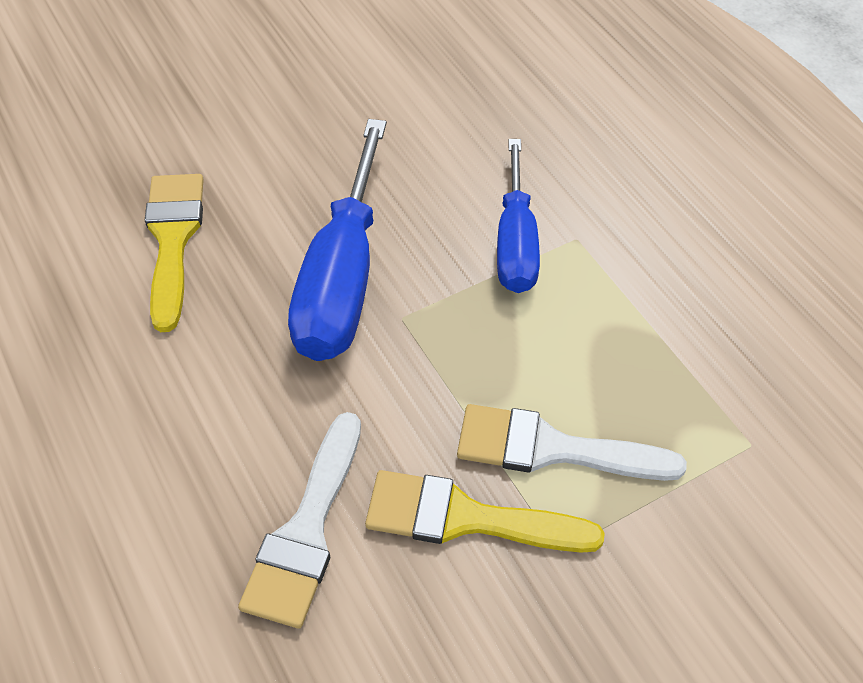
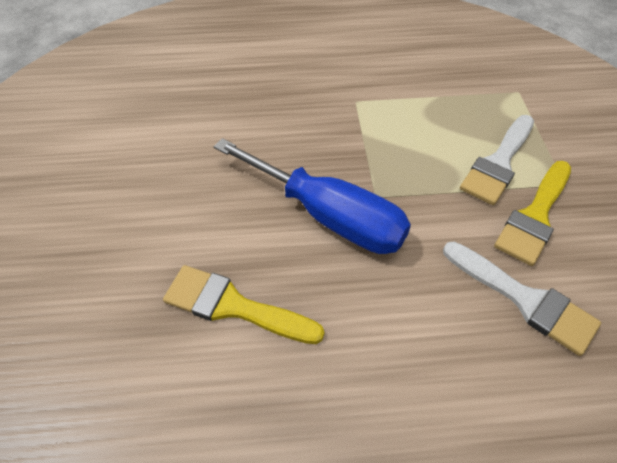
camera: 65 degrees left, 0 degrees up
(515, 242) = (344, 126): blue screwdriver -> none

